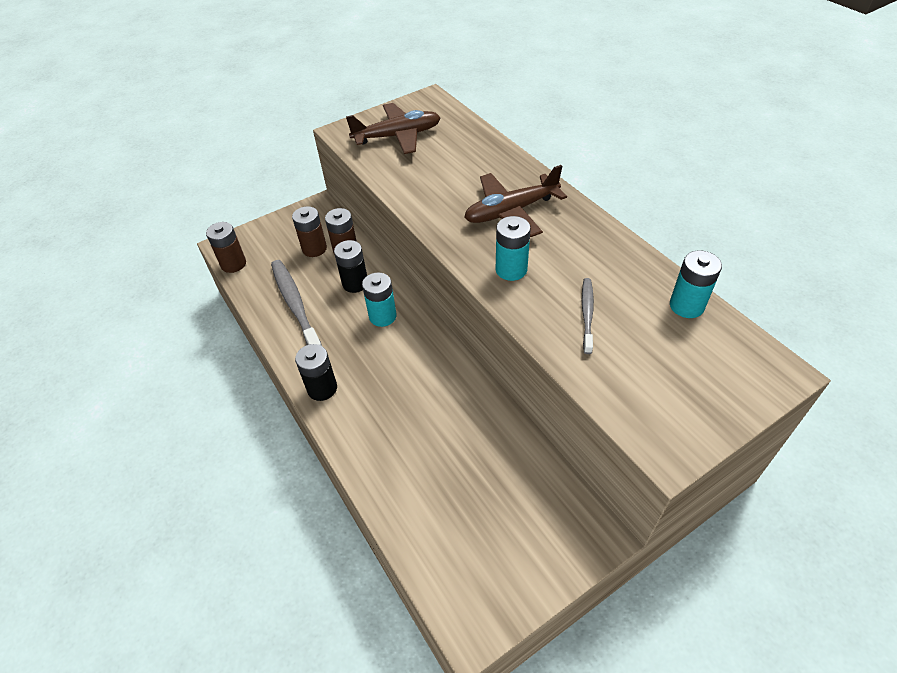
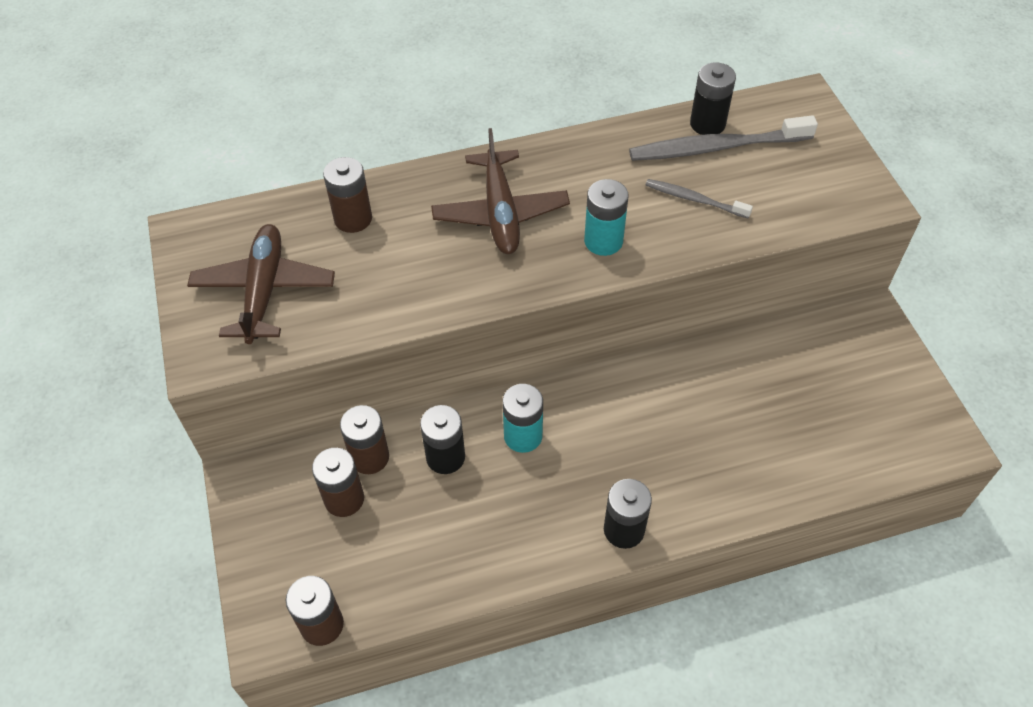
camera: 75 degrees left, 5 degrees up
(295, 305) = (457, 542): grey toothbrush -> grey toothbrush (716, 147)
(470, 151) = (353, 219): none -> brown battery
(686, 306) = (707, 124): turquoise battery -> black battery

